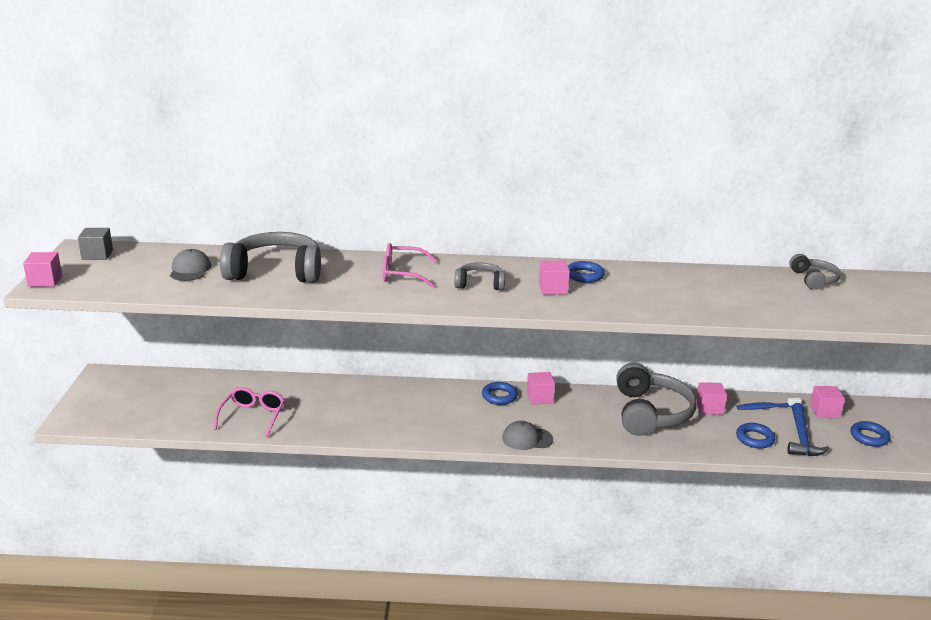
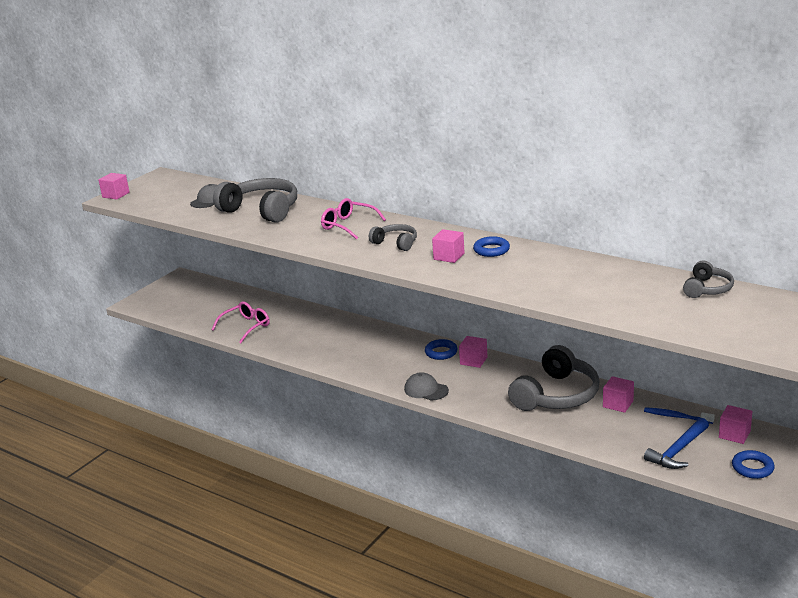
camera: 35 degrees right, 0 degrees up
(97, 255) = (165, 181): grey cube -> none
(754, 439) = (629, 439): blue ring -> none

